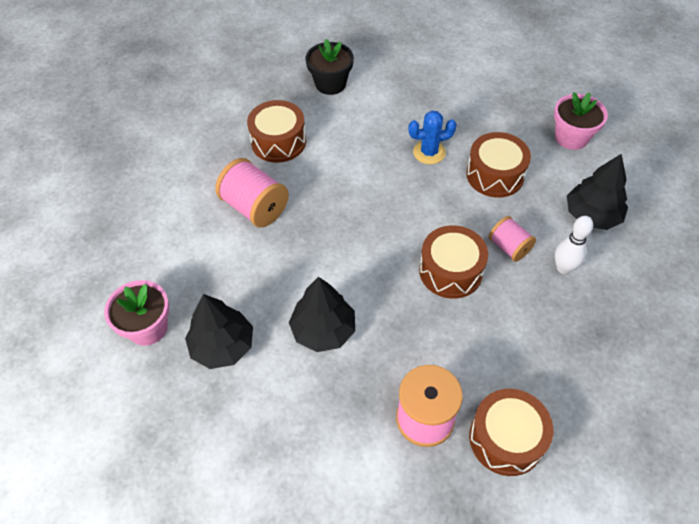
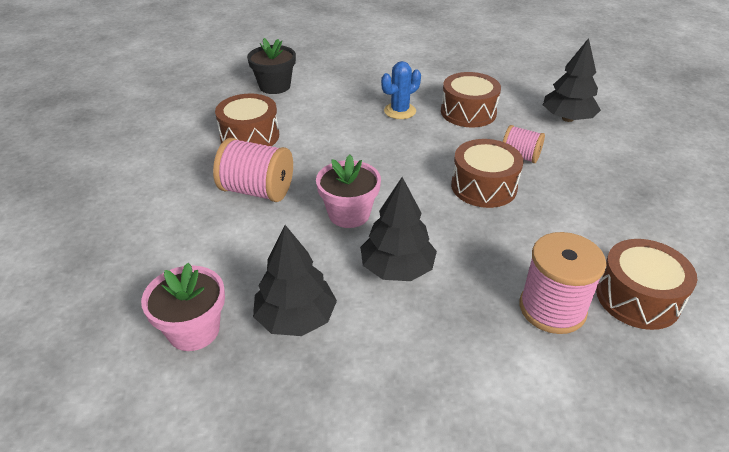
camera: 25 degrees left, 15 degrees down
(563, 268) = (576, 158): white bowling pin -> none
(571, 137) = (509, 75): pink flower pot -> pink flower pot (349, 214)

